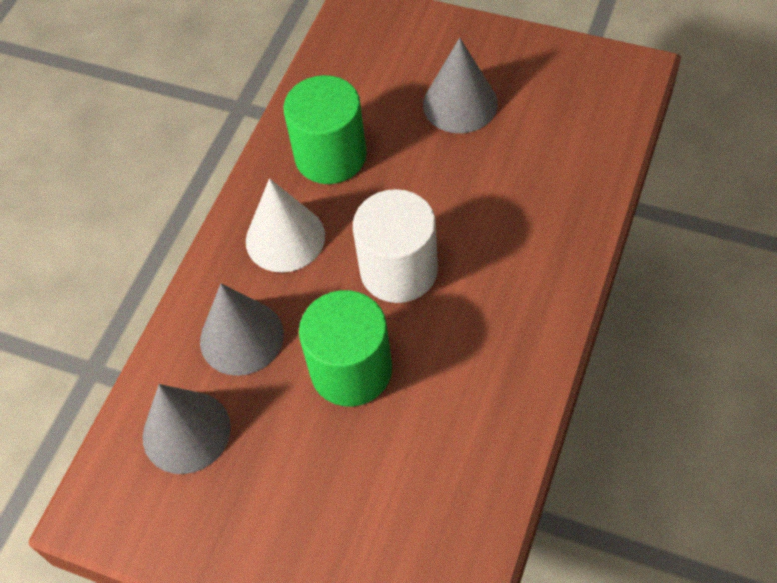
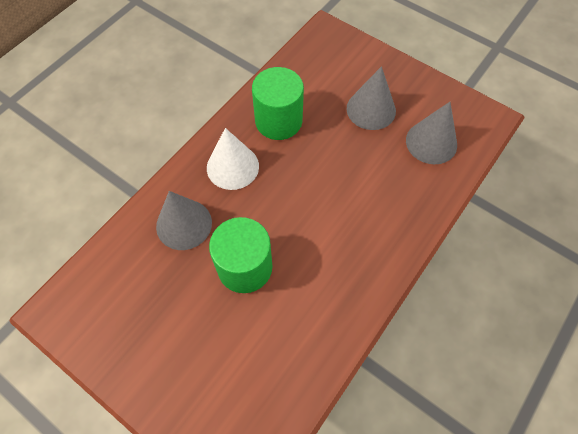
camera: 10 degrees right, 5 degrees up
(186, 432) = (128, 277): grey cone -> grey cone (431, 142)
(399, 270) = (297, 209): white cylinder -> none

